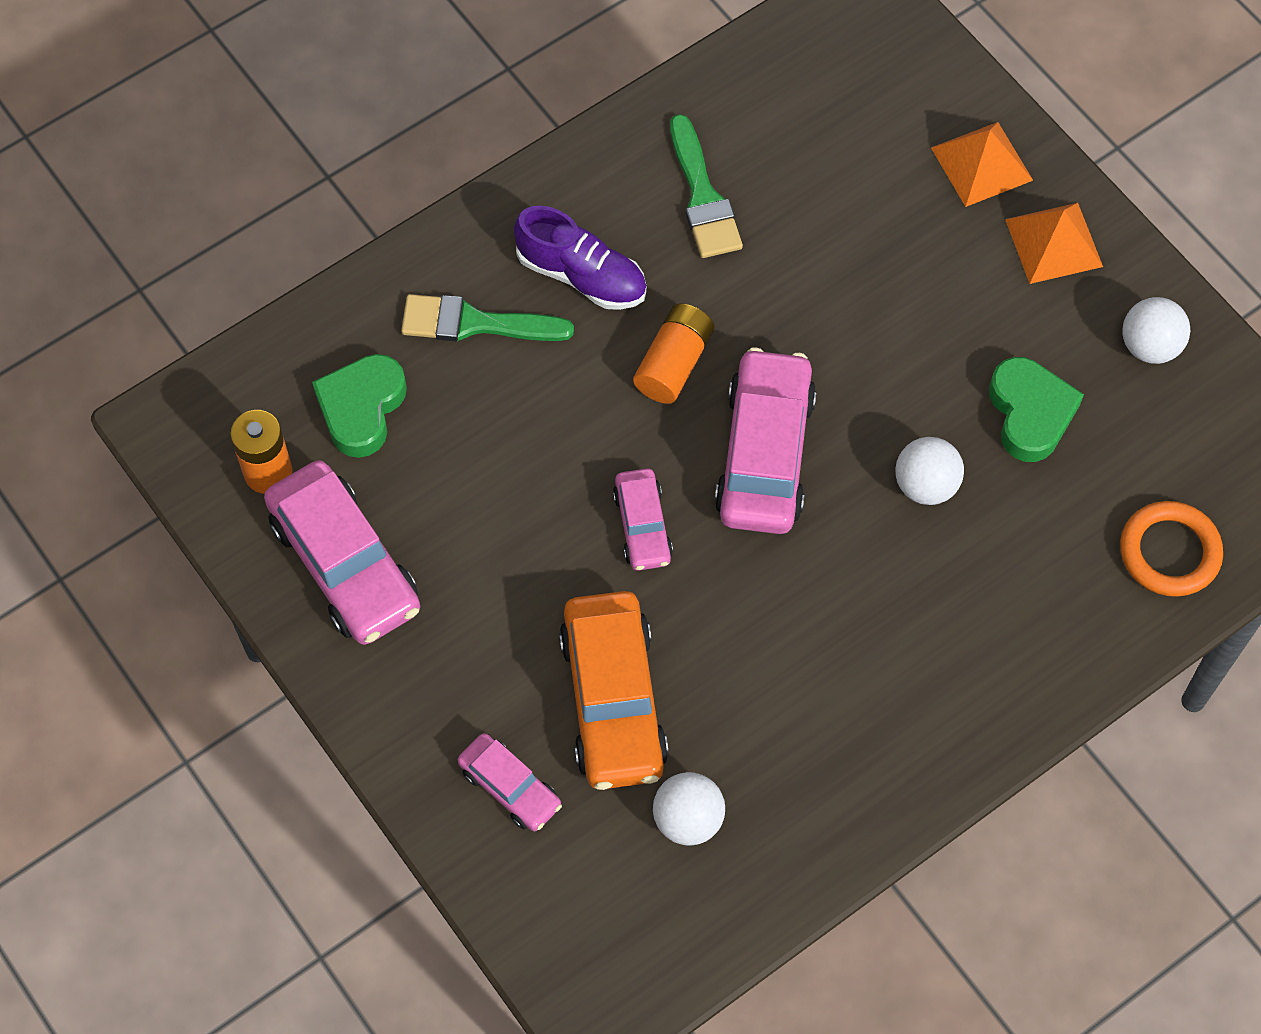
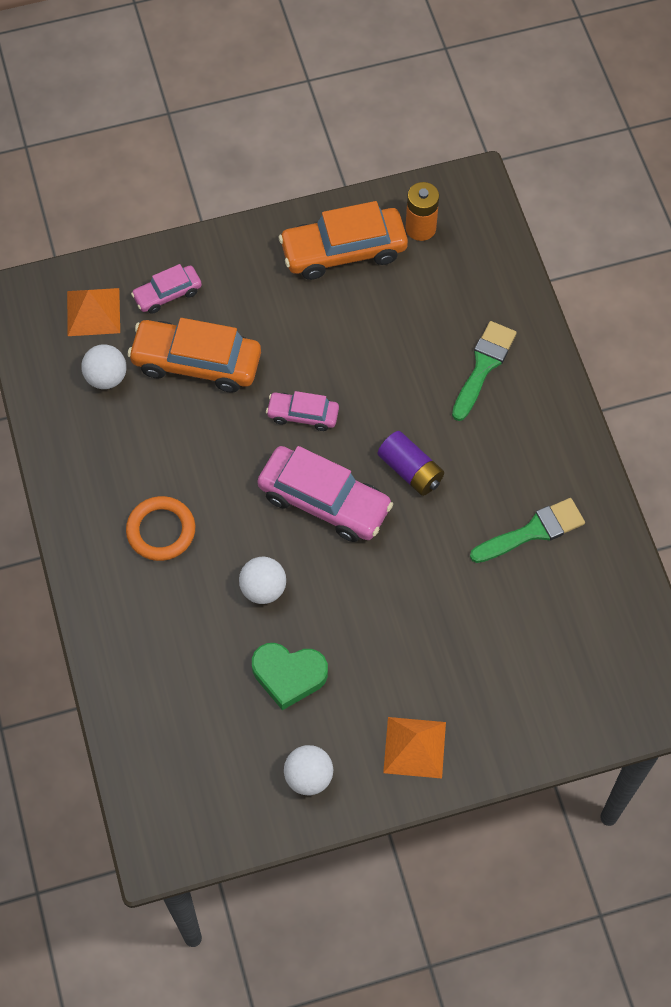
camera: 110 degrees right, 0 degrees up
(344, 564) = (343, 251): pink car -> orange car
(361, 408) = (445, 287): green heart -> none
(582, 276) = (496, 438): purple shoe -> none
(673, 363) = (410, 470): orange battery -> purple battery
(703, 196) = (533, 531): green brush -> green brush turned 150 degrees clockwise
(982, 164) = (497, 725): orange pyramid -> orange pyramid (93, 312)
(1169, 552) = (153, 721): orange ring -> orange ring (161, 531)

